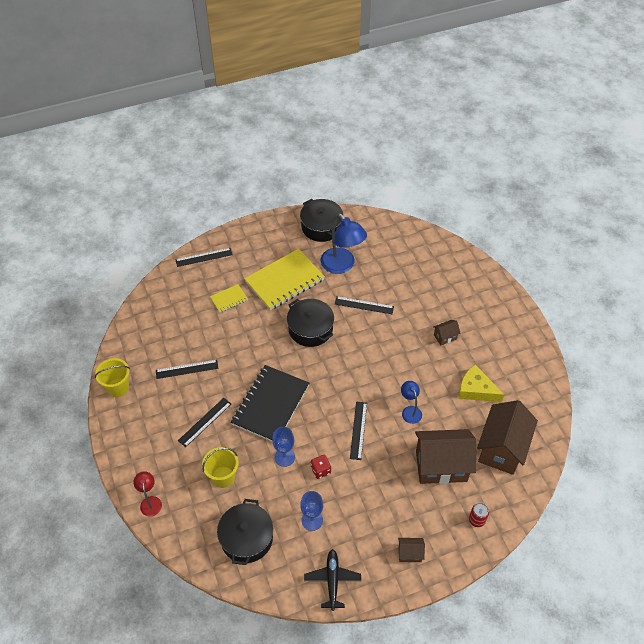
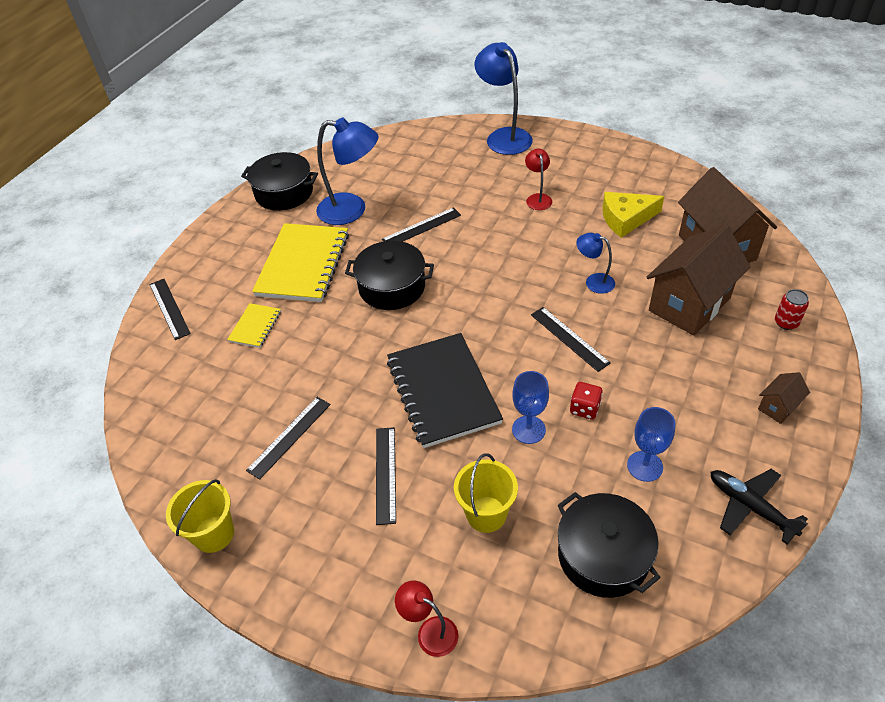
camera: 40 degrees left, 5 degrees down
(204, 257) = (169, 308): black ruler -> black ruler turned 60 degrees counterclockwise
(445, 337) = (538, 198): brown house -> red lamp
(478, 280) = (504, 136): none -> blue lamp

